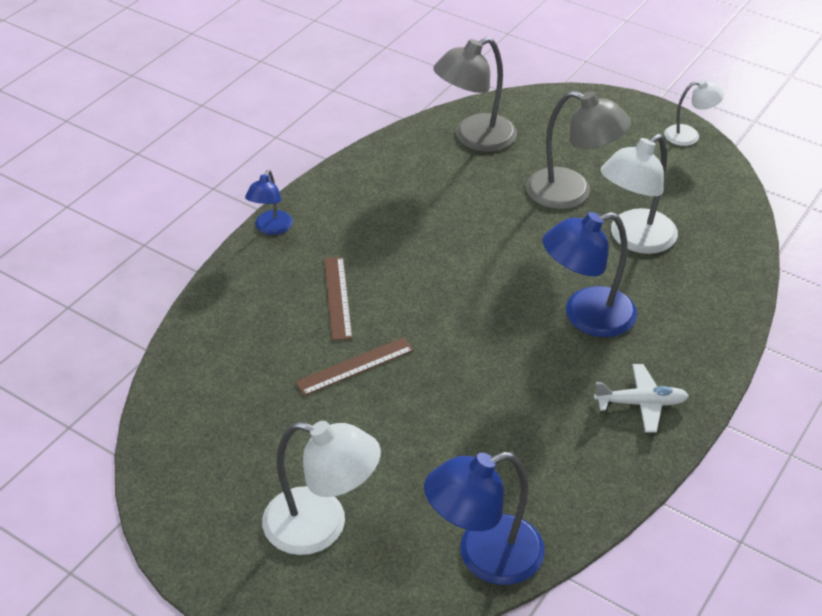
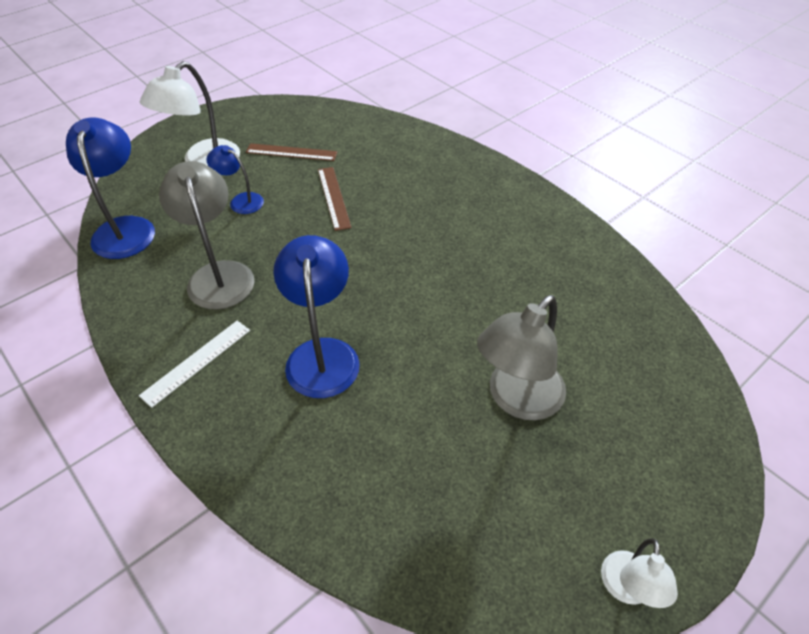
camera: 105 degrees right, 5 degrees up
(271, 228) = (509, 176): blue lamp -> blue lamp (241, 201)
(337, 297) = (412, 200): brown ruler -> brown ruler (291, 152)
(475, 138) = (631, 336): grey lamp -> grey lamp (218, 274)
(634, 239) = (421, 436): white lamp -> none
(641, 403) = (196, 362): white plane -> white ruler

